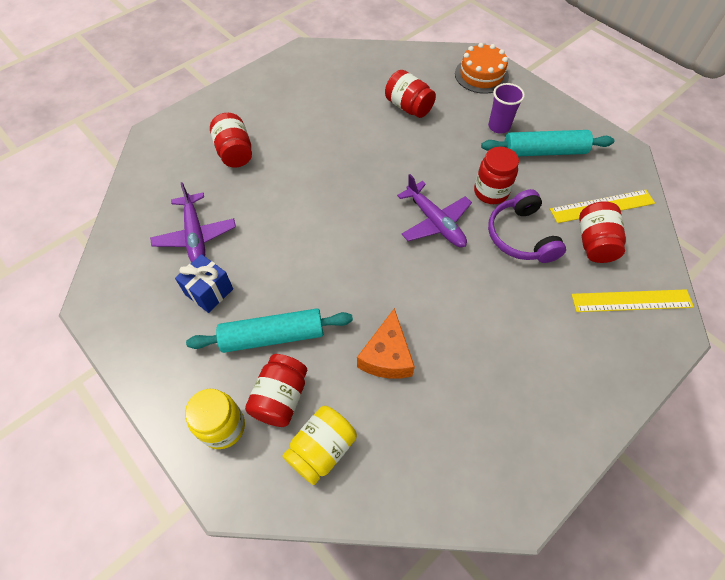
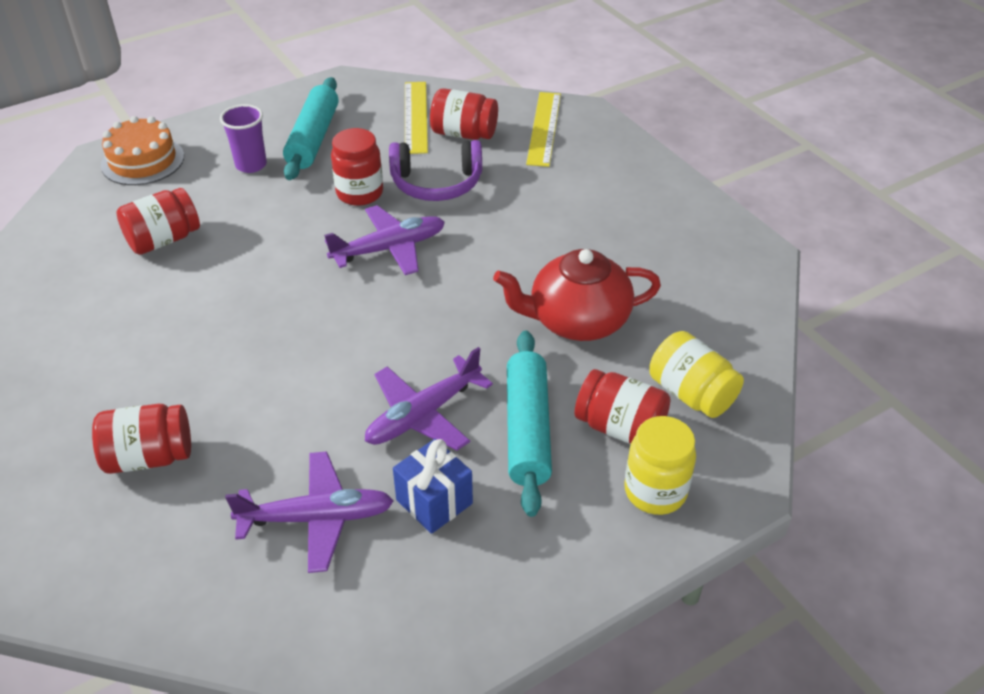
camera: 80 degrees left, 15 degrees down
(280, 273) = (424, 414): none -> purple plane
(387, 356) = (577, 321): orange cheese -> red teapot

